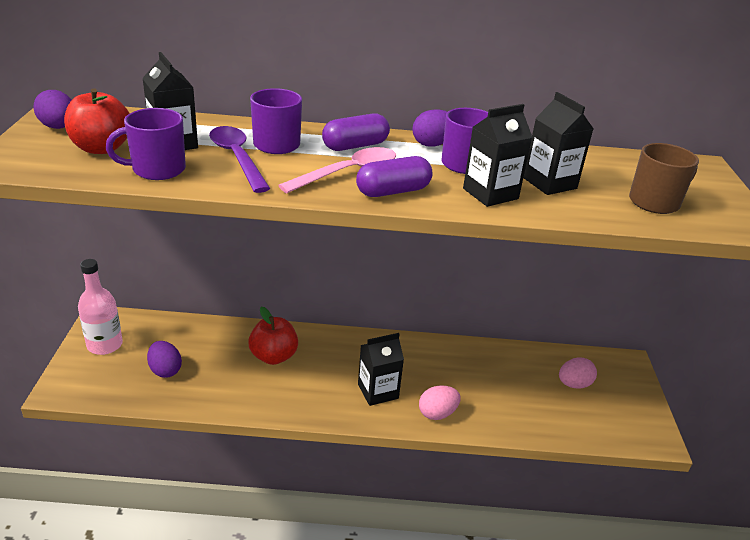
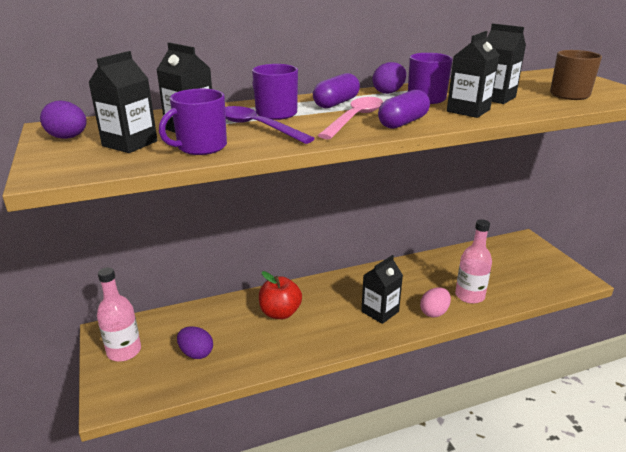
camera: 20 degrees left, 5 degrees down
(101, 148) = (130, 143): red apple -> black carton
(495, 409) = (469, 296): none -> pink bottle
(574, 384) = (505, 263): pink egg -> none

